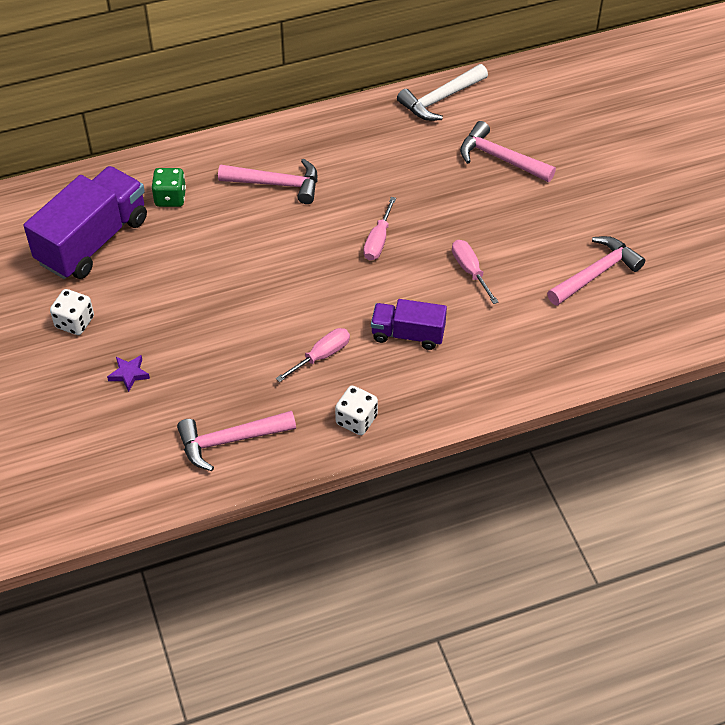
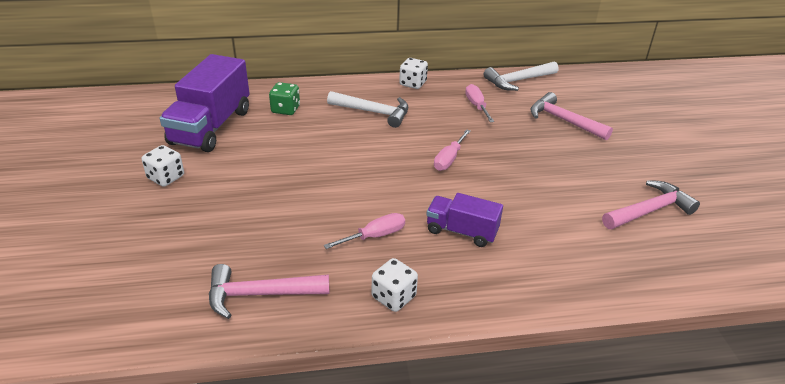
camera: 10 degrees right, 15 degrees down
(93, 241) = (211, 127): purple truck -> purple truck turned 150 degrees clockwise
(129, 374) = (191, 223): purple star -> none
(277, 184) = (374, 112): pink hammer -> white hammer
(312, 127) = (413, 83): none -> white dice
(470, 271) = (528, 191): pink screwdriver -> pink screwdriver (476, 106)

